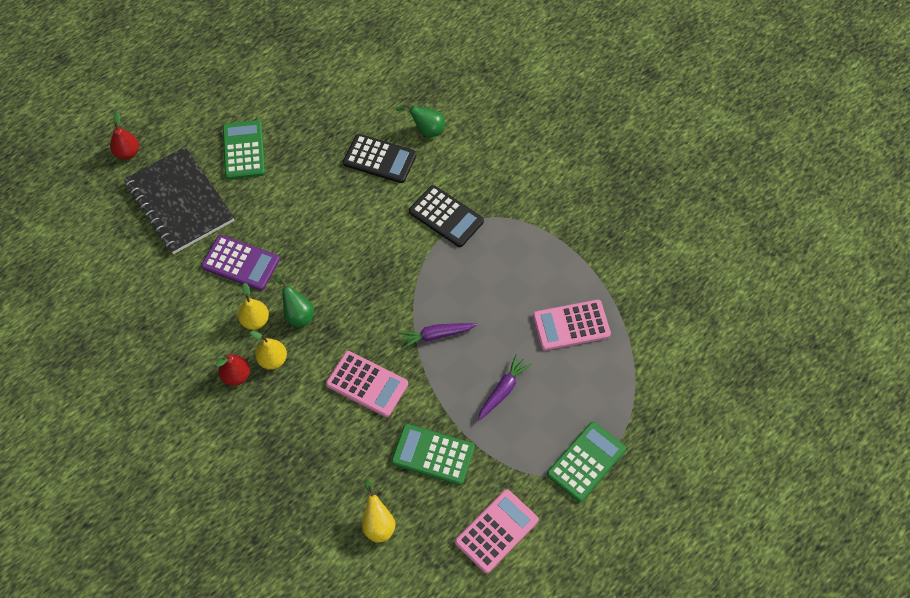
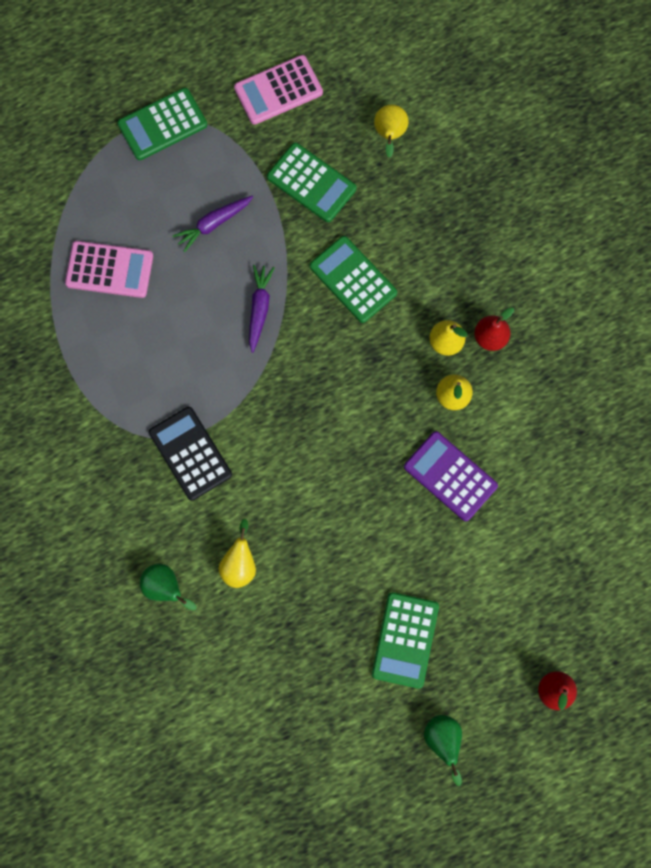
camera: 160 degrees left, 15 degrees up
(180, 202) = (503, 589): black notebook -> none
(298, 314) = (403, 387): green pear -> green pear (443, 740)
(367, 384) = (353, 279): pink calculator -> green calculator
(379, 159) = (239, 564): black calculator -> yellow pear
(436, 335) = (259, 309): purple carrot -> purple carrot turned 90 degrees counterclockwise

